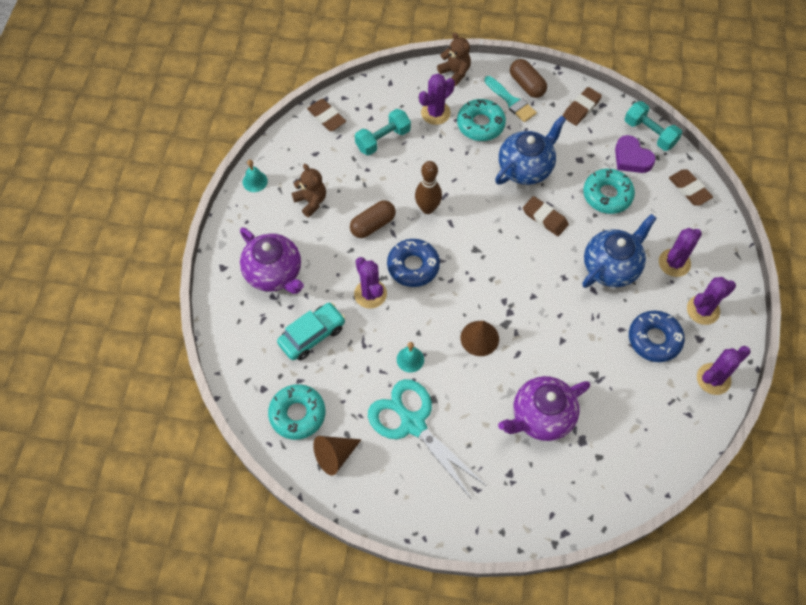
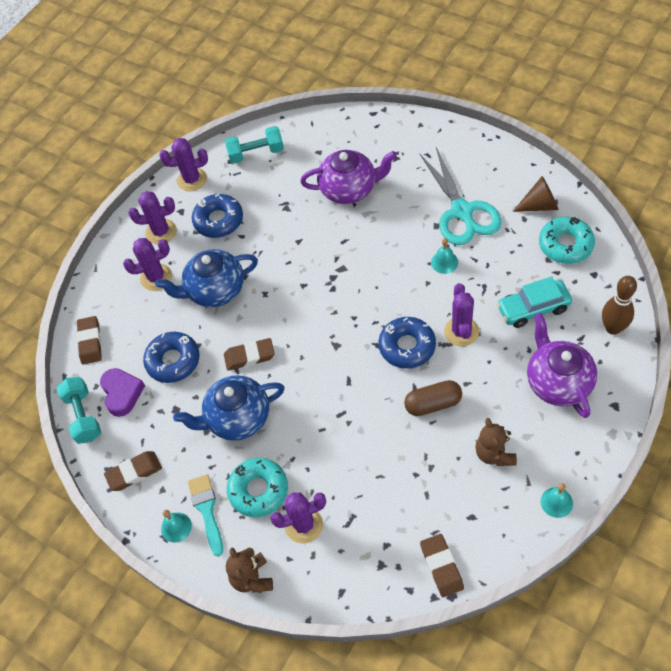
camera: 150 degrees left, 5 degrees down
(383, 139) = (382, 509): turquoise dumbbell -> turquoise dumbbell (256, 153)
(427, 208) = (366, 404): brown bowling pin -> brown bowling pin (613, 328)
(479, 338) = (372, 262): brown cone -> none
(527, 85) = (176, 527): brown capsule -> turquoise bell
(545, 218) = (249, 356): brown eraser -> brown eraser turned 75 degrees counterclockwise
(607, 195) = (173, 361): turquoise donut -> blue donut

